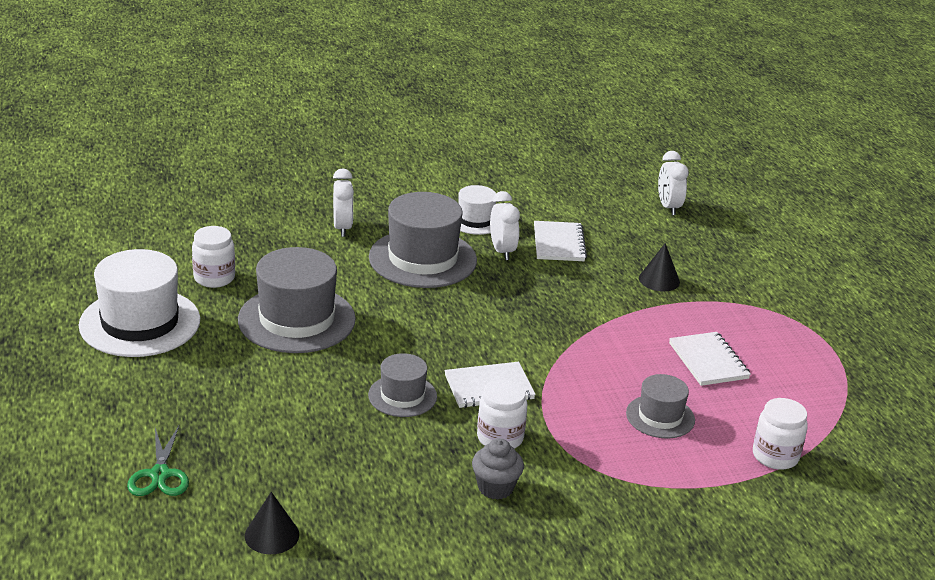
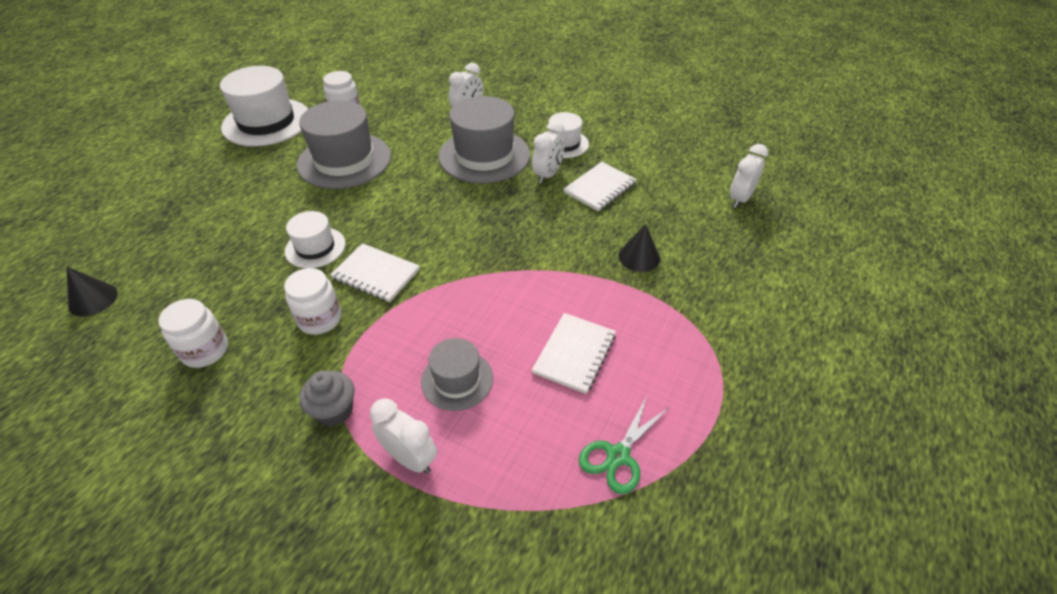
camera: 45 degrees right, 15 degrees up
(160, 474) = (118, 221): green scissors -> green scissors (618, 456)
(402, 396) = (315, 247): grey hat -> white hat
(495, 487) = (253, 358): grey cupcake -> grey cupcake (334, 411)
(701, 472) = (410, 458): none -> white clock
(775, 456) = (496, 491): white jar -> white jar (205, 351)

